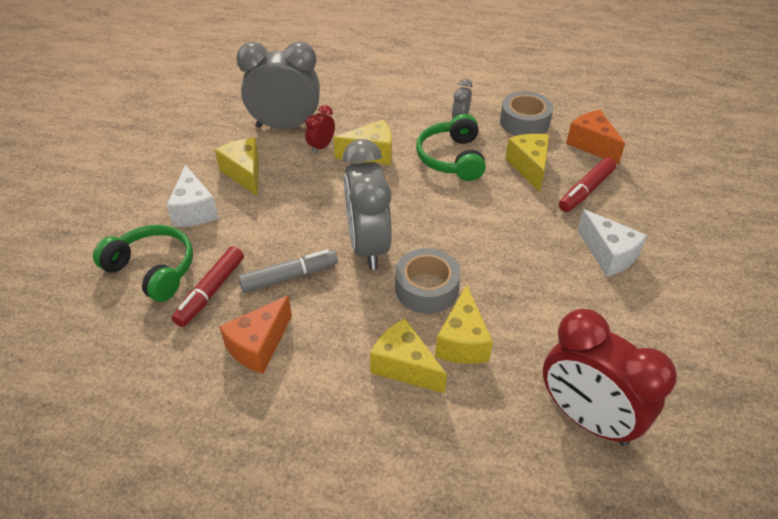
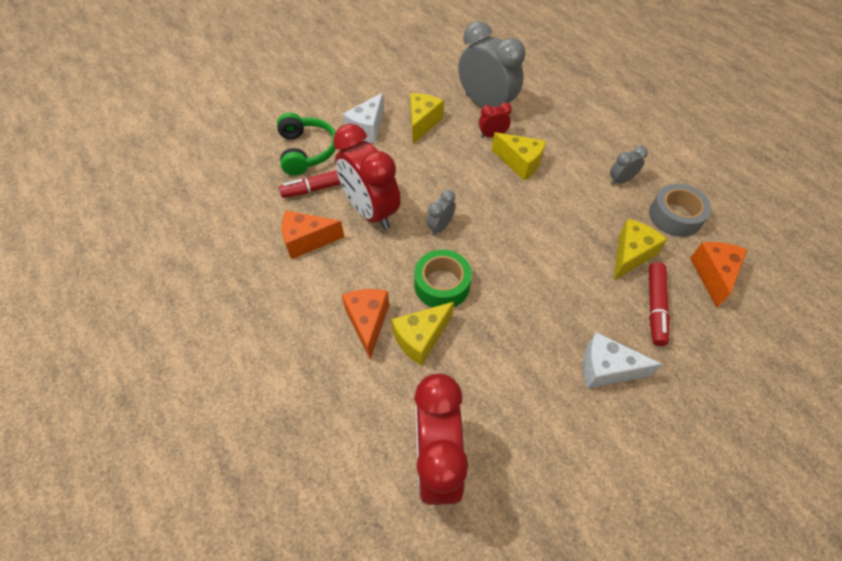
camera: 45 degrees right, 10 degrees up
(289, 277) = (371, 211): grey marker -> red clock
(368, 245) = (440, 227): grey clock -> grey clock, size x0.45
(404, 366) = (368, 322): yellow cheese -> orange cheese
(426, 288) = (442, 285): grey tape -> green tape
(451, 158) = (576, 205): green headphones -> none
(585, 191) = (655, 307): red marker -> red marker turned 75 degrees counterclockwise
(608, 255) = (606, 369): white cheese -> white cheese turned 90 degrees clockwise

